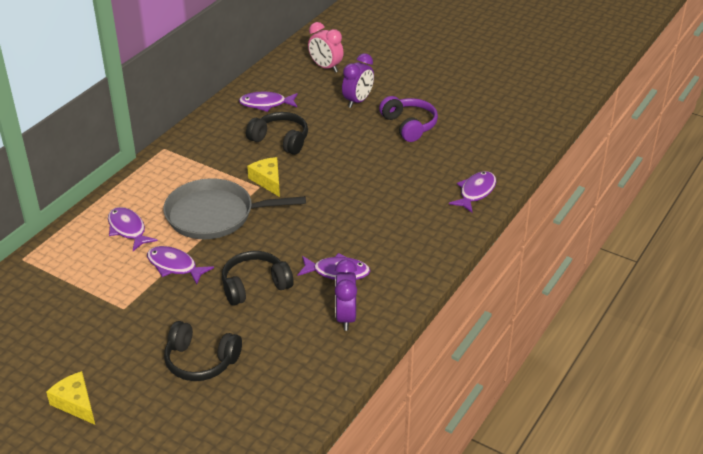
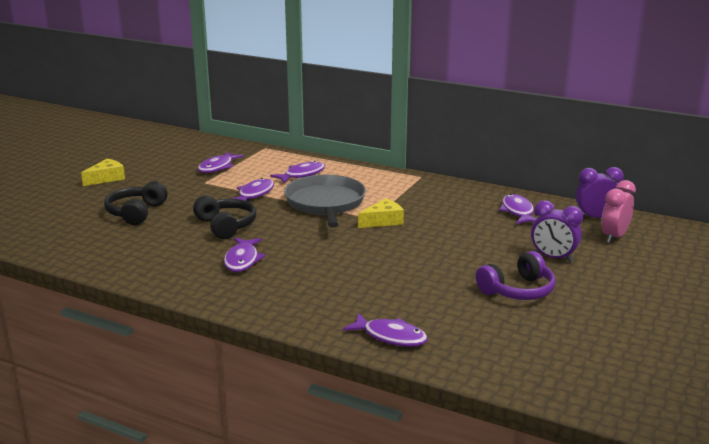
camera: 85 degrees right, 15 degrees down
(76, 299) = (217, 167): none -> purple fish
(280, 140) = (455, 222): black headphones -> none
(346, 317) = (176, 267): purple clock -> purple clock (595, 218)

